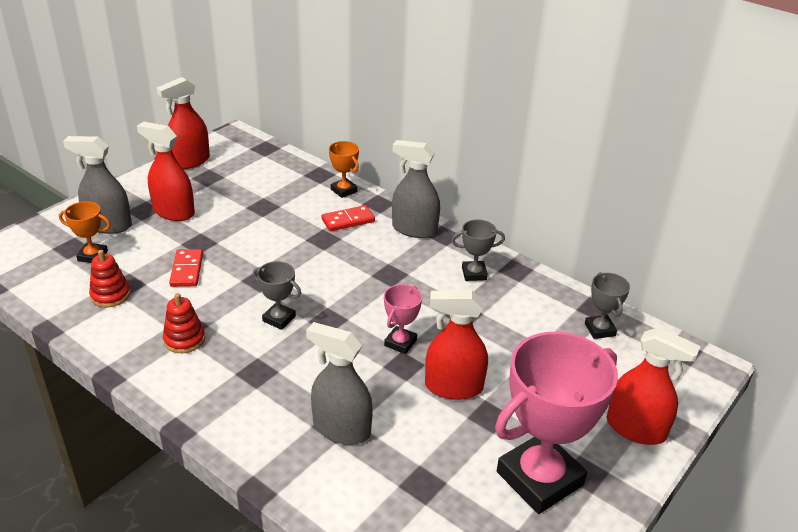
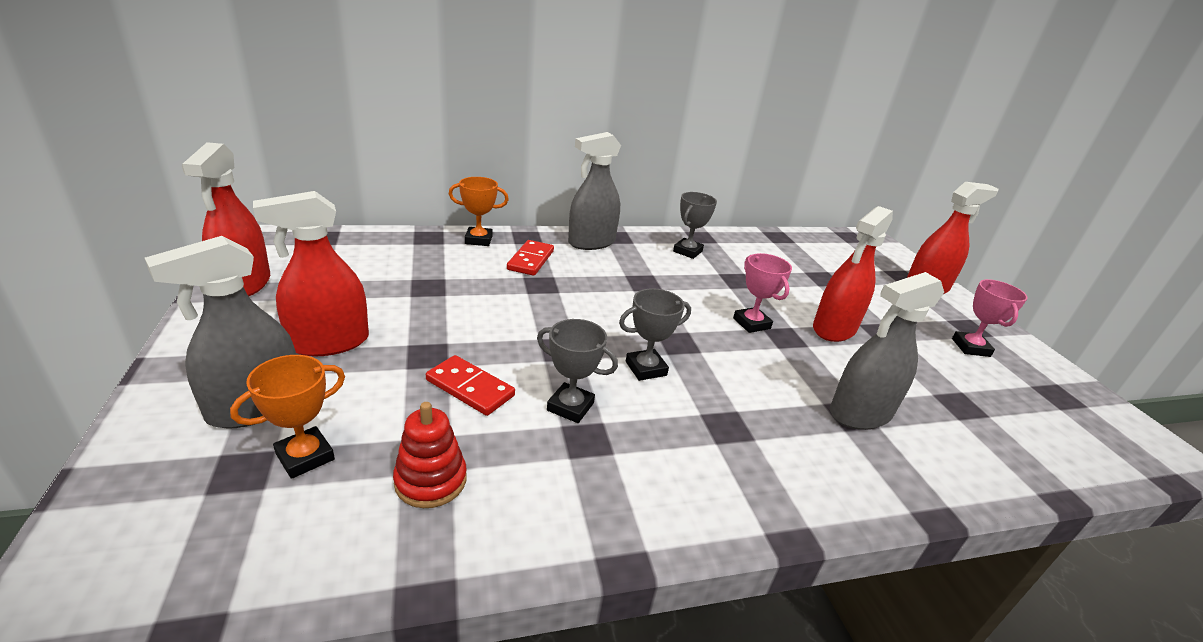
camera: 55 degrees left, 5 degrees down
(184, 339) = (612, 454): red stacking toy -> none
(539, 478) = (970, 347): pink trophy -> pink trophy, size x0.46
(599, 329) = (805, 246): grey trophy -> grey trophy (570, 407)

